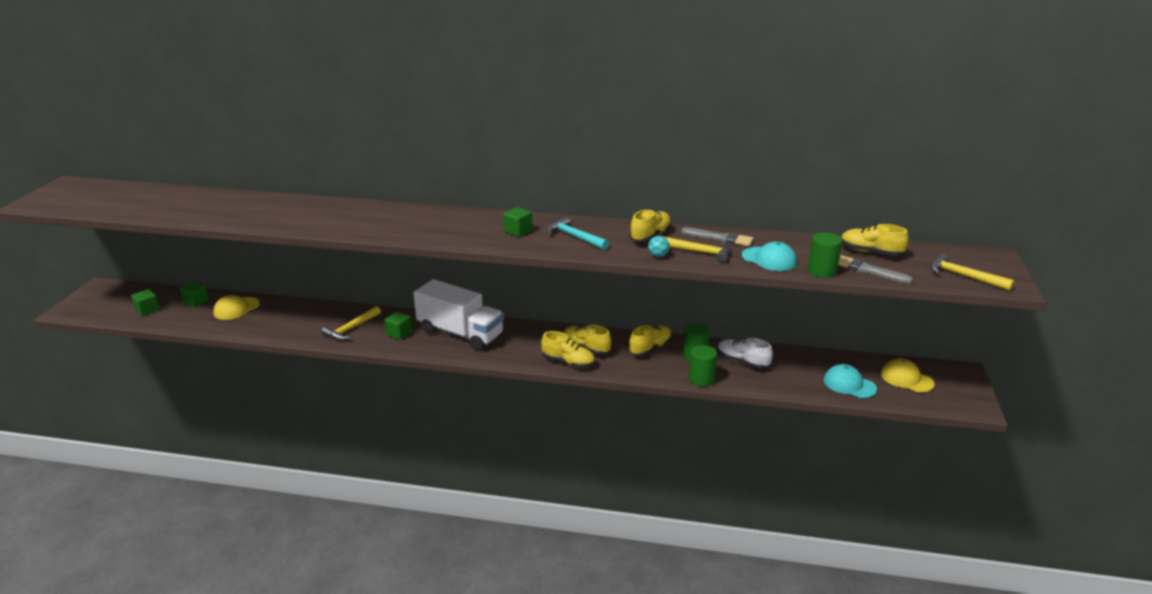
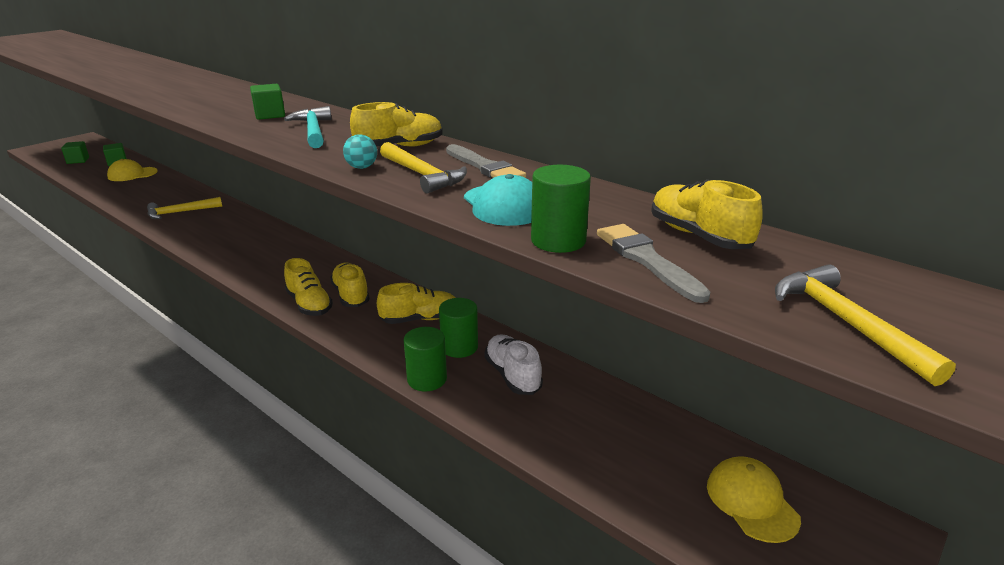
camera: 30 degrees right, 0 degrees up
(399, 333) = (209, 227): green cube -> none
(460, 333) = (257, 243): white truck -> none
(849, 384) = (634, 471): turquoise cap -> none

